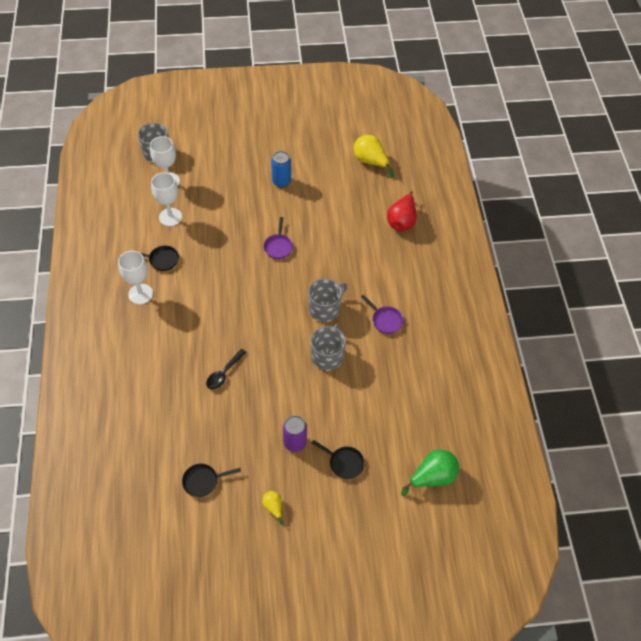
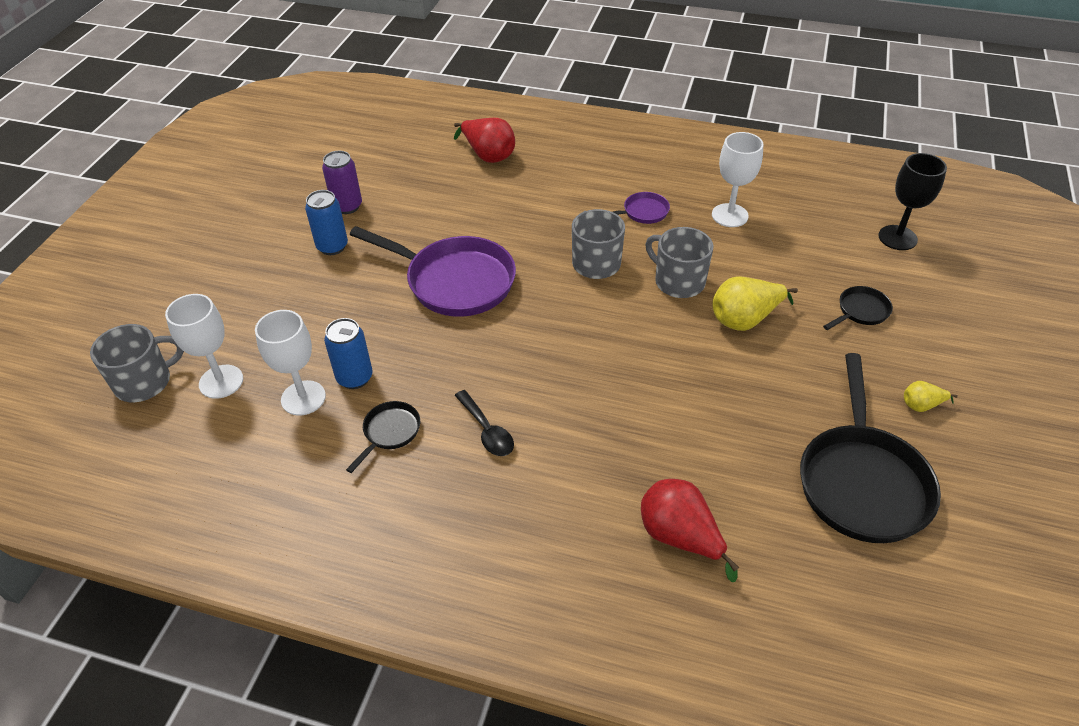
camera: 65 degrees left, 10 degrees down
(139, 401) = (680, 537): none -> red pear
(140, 294) = (447, 481): white goblet -> white goblet (729, 215)
(191, 231) = (355, 378): none -> blue can
(203, 481) = (861, 482): black pan -> black pan, size x2.18
(224, 373) = (664, 404): black spoon -> black spoon (487, 430)
(278, 246) = (454, 281): purple pan -> purple pan, size x2.18
(295, 442) = (815, 353): purple can -> purple can (347, 206)
(370, 162) = (366, 154): yellow pear -> yellow pear (745, 319)
(432, 477) = (897, 238): green pear -> black goblet

